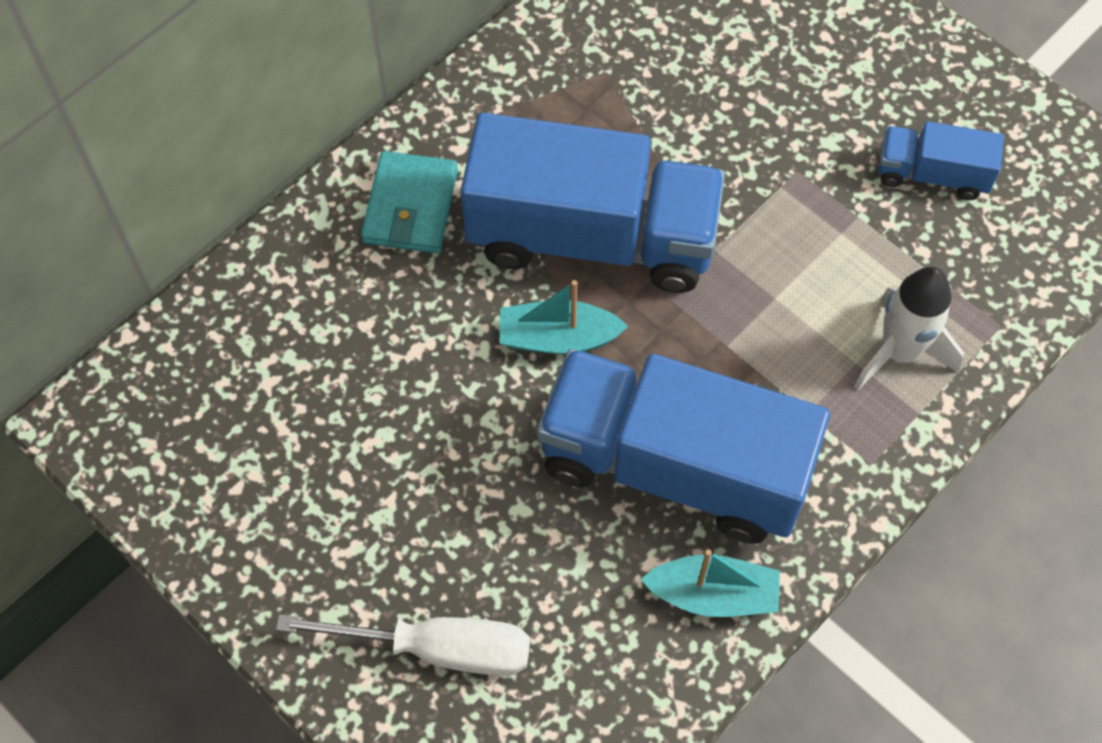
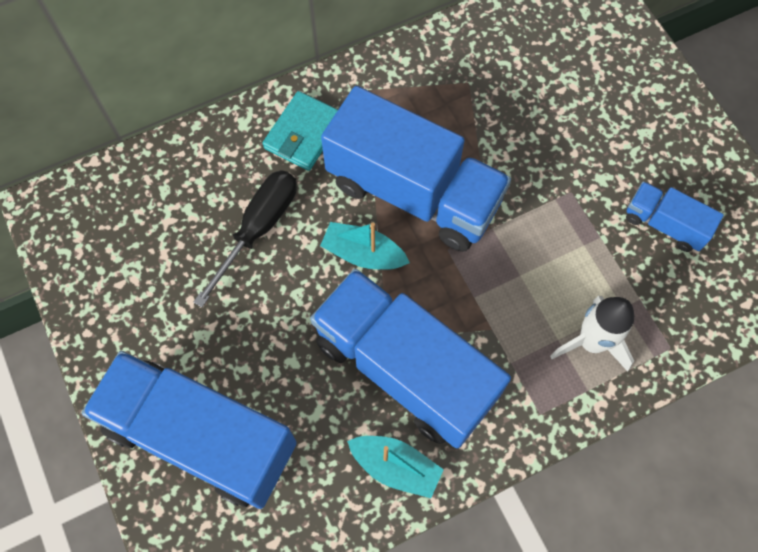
camera: 20 degrees right, 5 degrees up
(401, 351) = (258, 228): none -> black screwdriver
(437, 648) = (201, 437): white screwdriver -> blue truck

